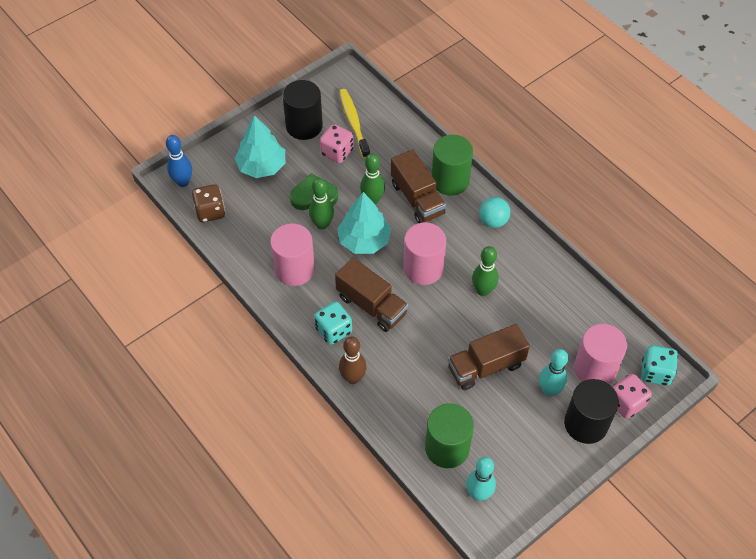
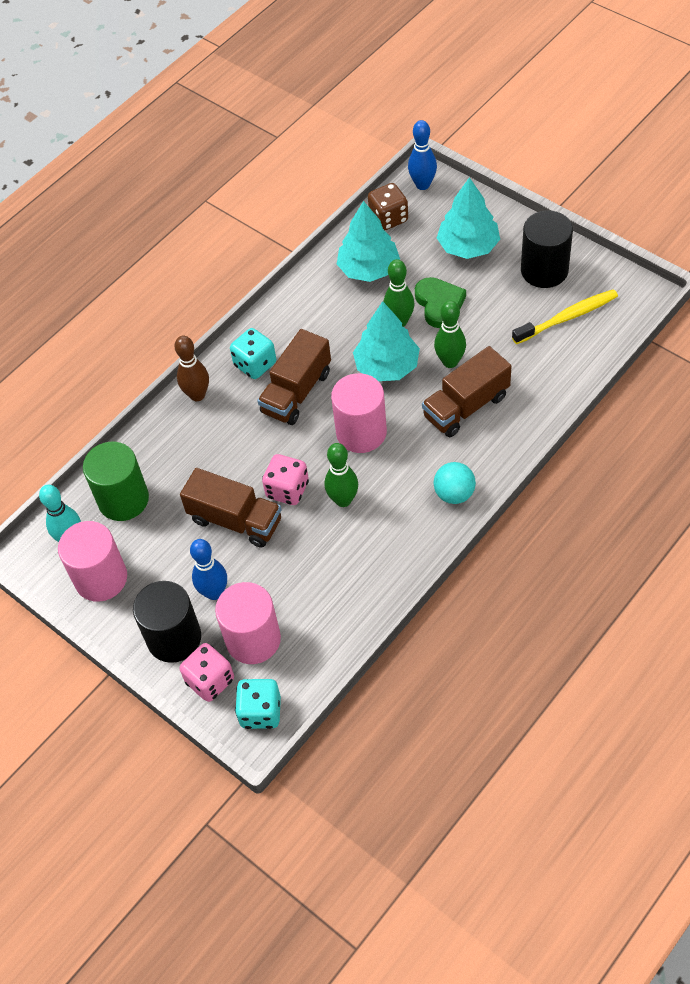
camera: 85 degrees right, 0 degrees up
(260, 234) = (369, 269): none -> turquoise tree
(294, 269) = (329, 311): pink cylinder -> pink cylinder (101, 578)
(337, 152) = (513, 311): pink dice -> pink dice (287, 490)
(450, 180) = (506, 436): green cylinder -> none
(486, 366) = (235, 520): brown truck -> brown truck turned 150 degrees clockwise
(549, 390) = (214, 592): turquoise bowling pin -> blue bowling pin

